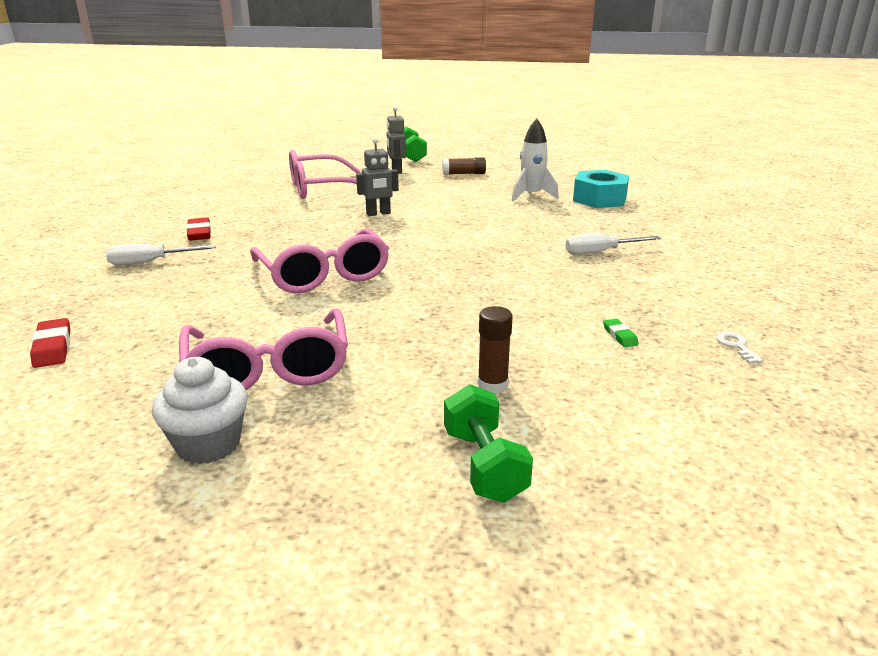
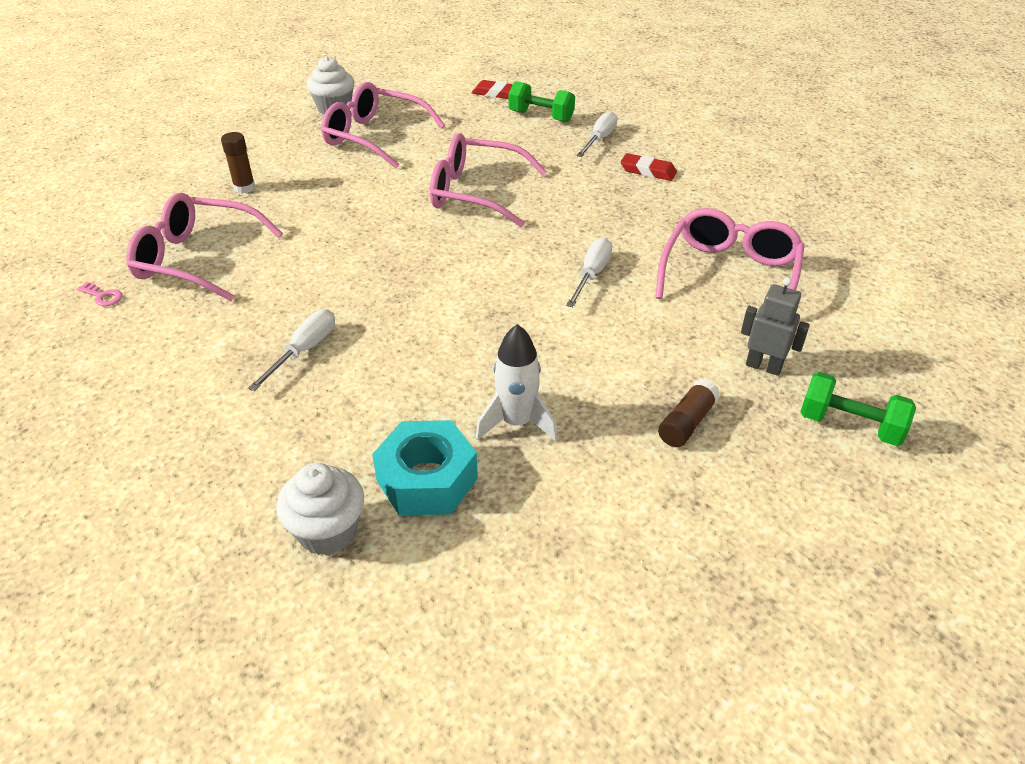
camera: 130 degrees right, 15 degrees up
(378, 213) = (591, 275): grey robot -> white screwdriver
(484, 465) = (203, 157): green dumbbell -> green dumbbell (541, 116)
(620, 336) = (198, 259): green eraser -> pink glasses
(664, 204) = (327, 531): none -> white cupcake
(737, 346) = (103, 296): white key -> pink key

